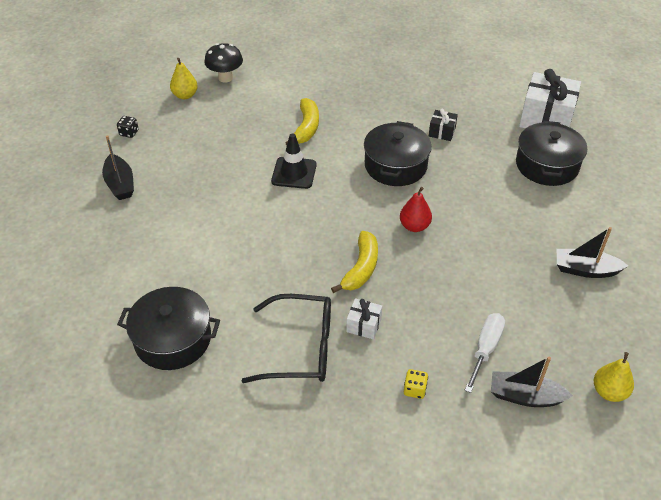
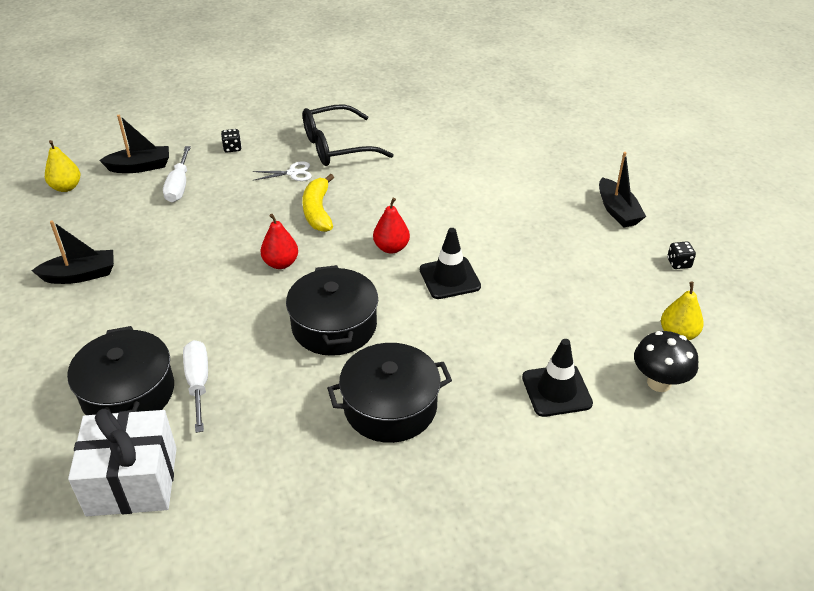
camera: 155 degrees right, 5 degrees down
(120, 184) = (617, 211): black boat -> black boat turned 150 degrees counterclockwise
(173, 339) = (441, 126): black pot -> black pot (390, 407)
(285, 91) = (556, 390): none -> black traffic cone
(306, 128) = (480, 341): yellow banana -> none
(320, 211) = (391, 248): none -> red pear
(364, 325) = (293, 173): white gift -> white scissors
(414, 389) = (232, 148): yellow dice -> black dice
(442, 132) = (292, 397): black gift -> none
(499, 157) = (198, 383): none -> white screwdriver

